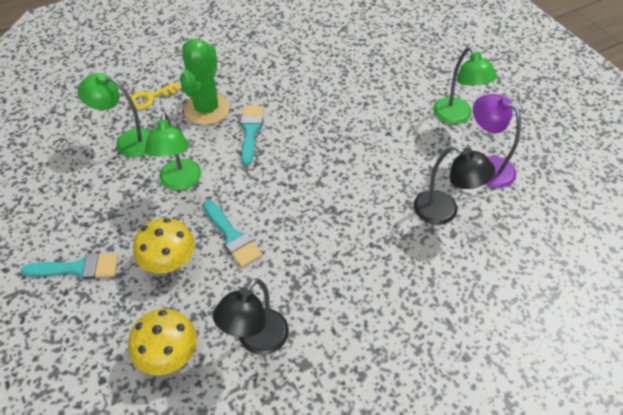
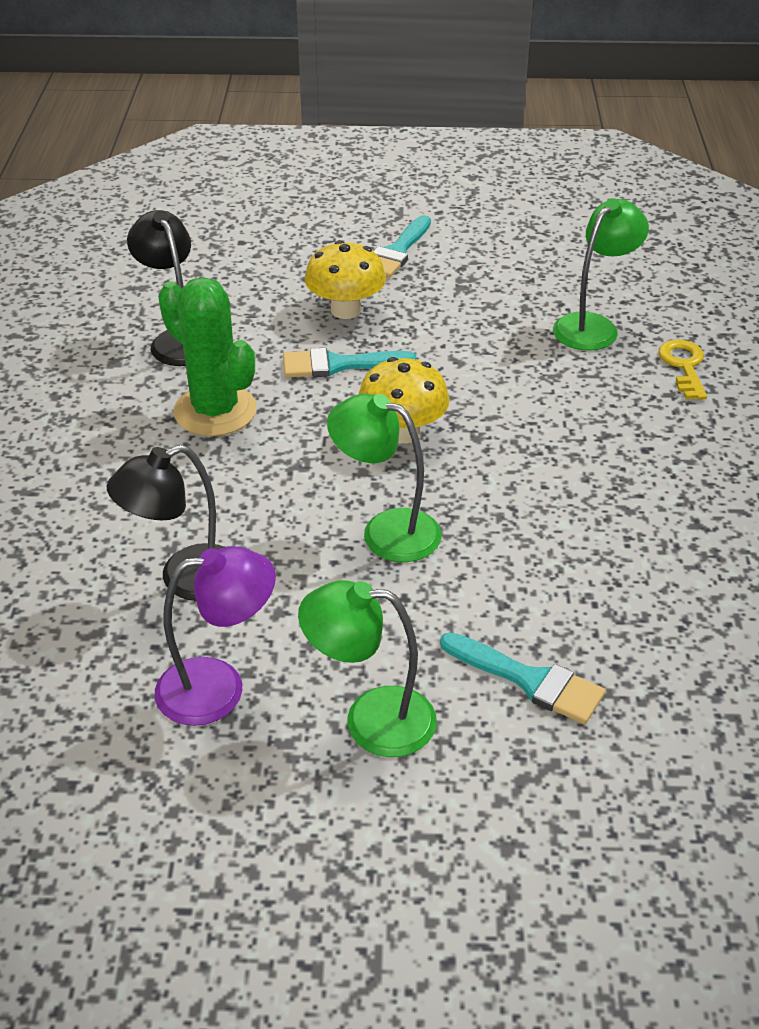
camera: 120 degrees right, 10 degrees down
(168, 355) = (225, 282): yellow mushroom -> yellow mushroom (403, 432)
(180, 182) = (474, 349): green lamp -> green lamp (386, 530)
(207, 109) = (617, 413): green cactus -> green cactus (215, 411)
(250, 131) = (531, 442): turquoise brush -> turquoise brush (530, 680)

